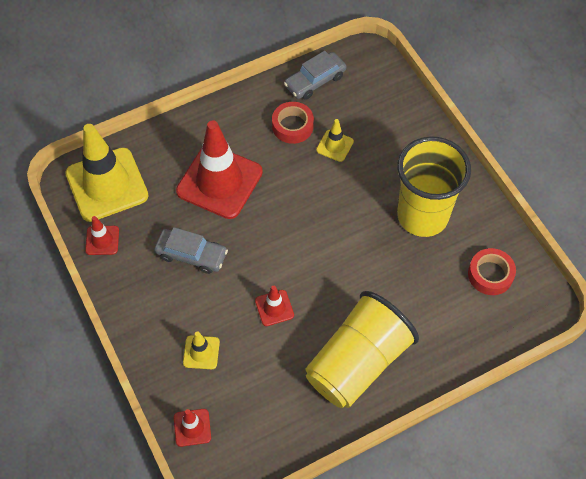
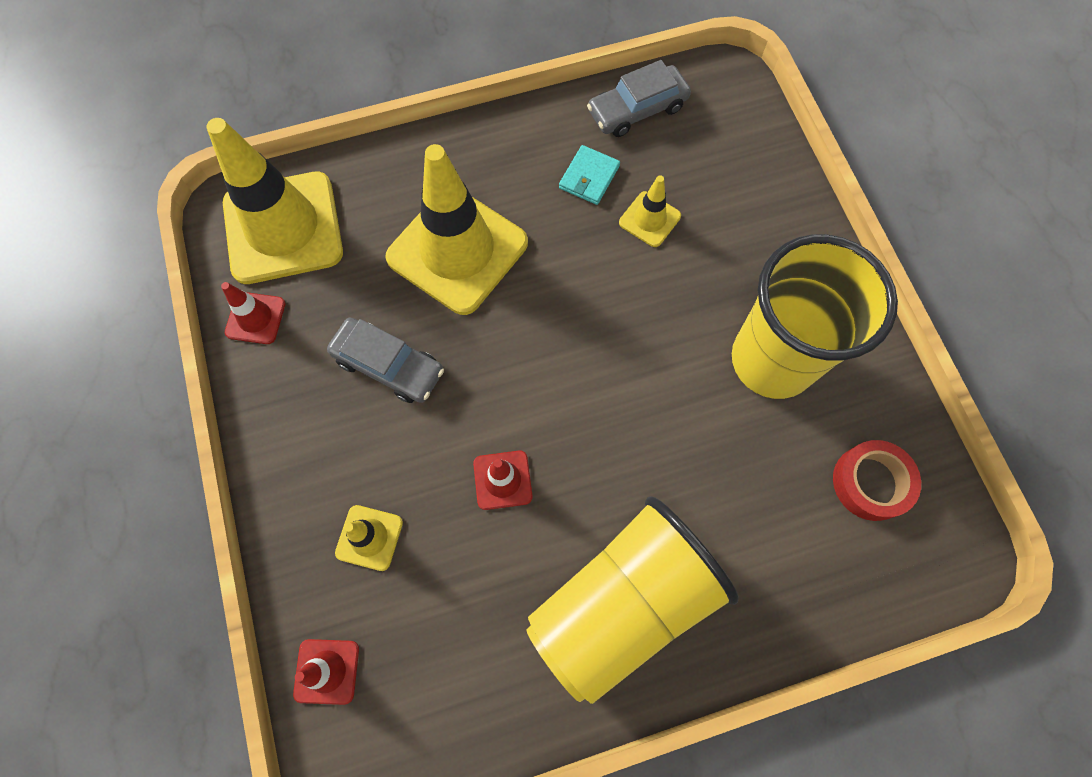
camera: 10 degrees right, 10 degrees up
(219, 181) = (457, 250): red traffic cone -> yellow traffic cone
(292, 126) = (589, 177): red tape -> turquoise wallet

